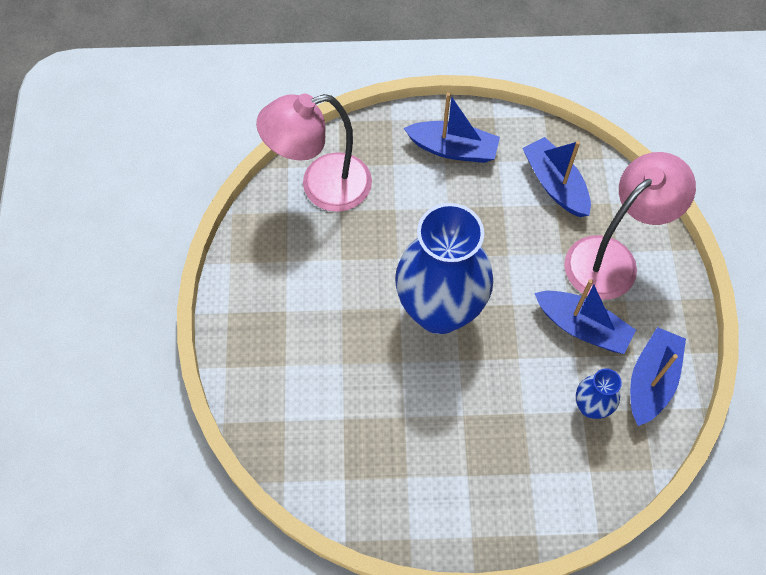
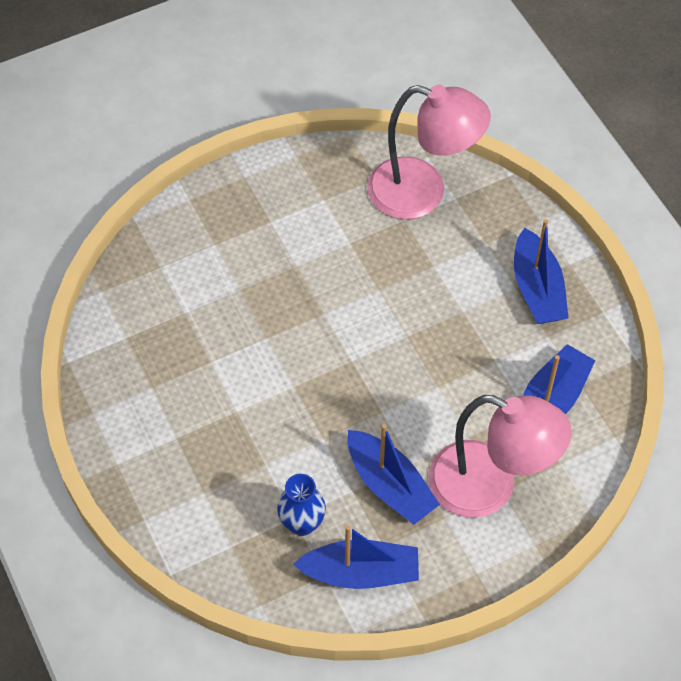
camera: 65 degrees right, 5 degrees down
(322, 186) = (422, 193): pink lamp -> pink lamp turned 150 degrees clockwise
(439, 310) = (339, 348): blue vase -> none
(582, 327) = (389, 485): blue boat -> blue boat turned 45 degrees counterclockwise

